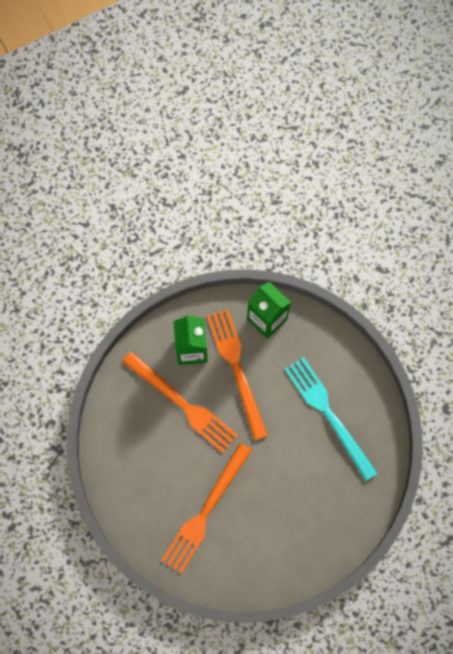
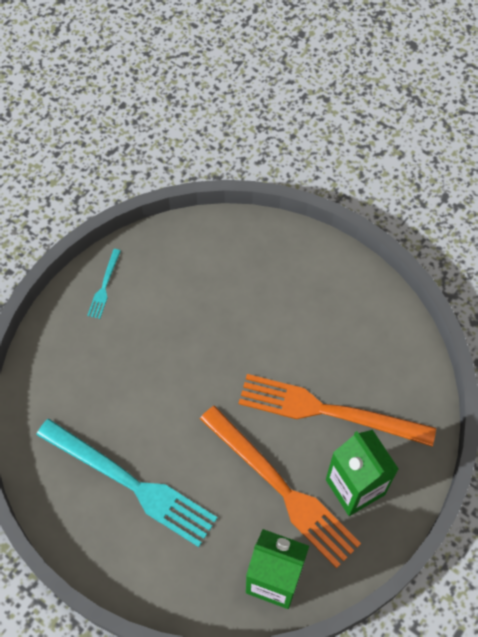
camera: 155 degrees right, 10 degrees down
(205, 511) = (234, 301): orange fork -> none
(291, 566) = (104, 286): none -> turquoise fork

